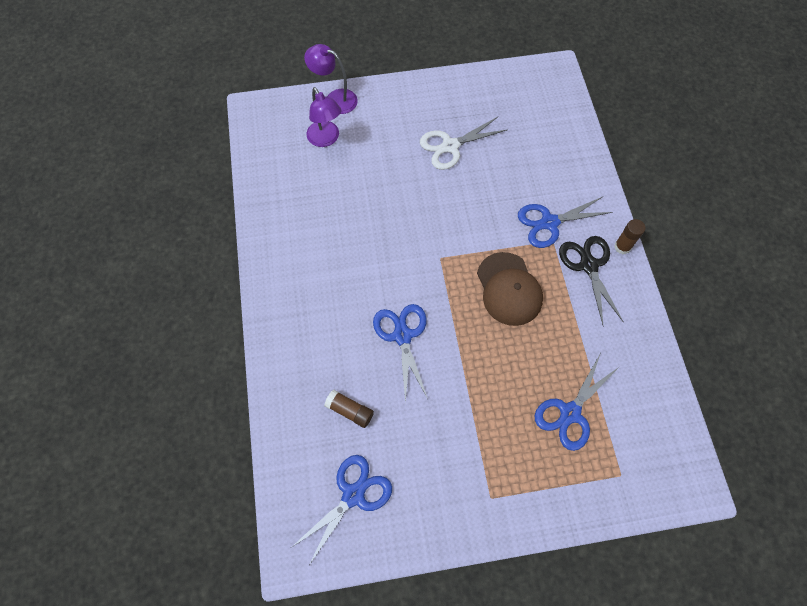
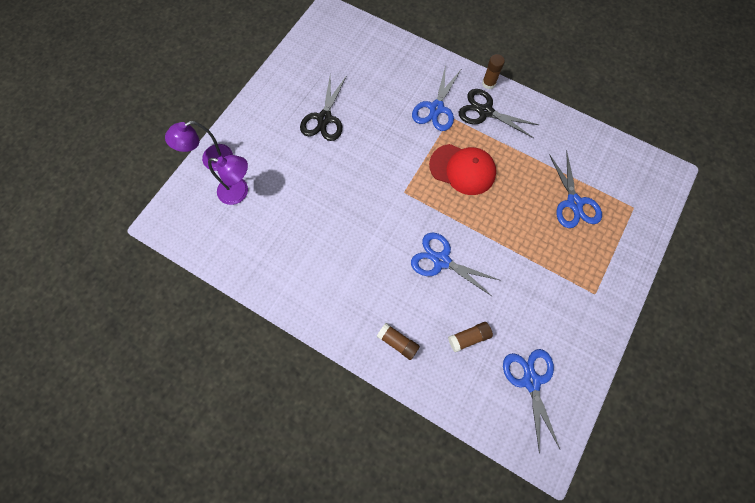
camera: 50 degrees left, 5 degrees up
(297, 355) = (397, 342): none -> brown glue stick
(450, 146) = (324, 119): white scissors -> black scissors
(509, 289) = (462, 169): brown cap -> red cap

